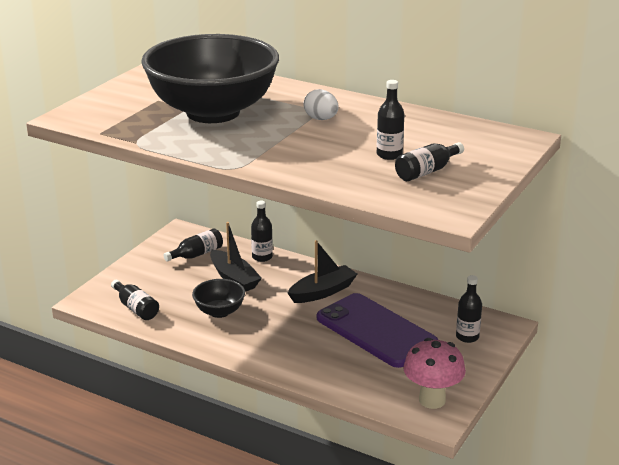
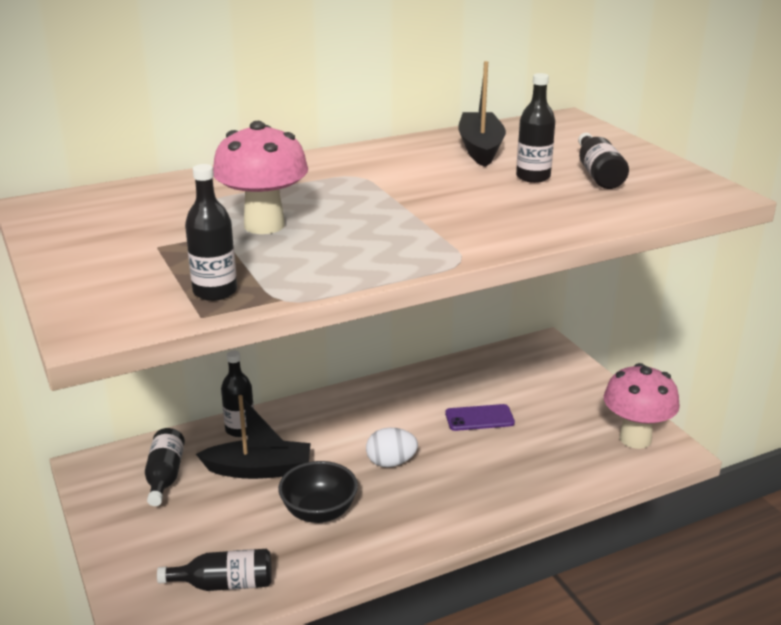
camera: 55 degrees left, 0 degrees up
(213, 112) = (264, 225): black bowl -> pink mushroom
(321, 119) = (385, 179): white egg -> white egg (391, 462)
(322, 292) = (366, 419): black boat -> black boat (480, 148)
(376, 330) = (479, 418): purple phone -> purple phone, size x0.43
(467, 337) = (544, 371): black bottle -> black bottle (215, 291)

